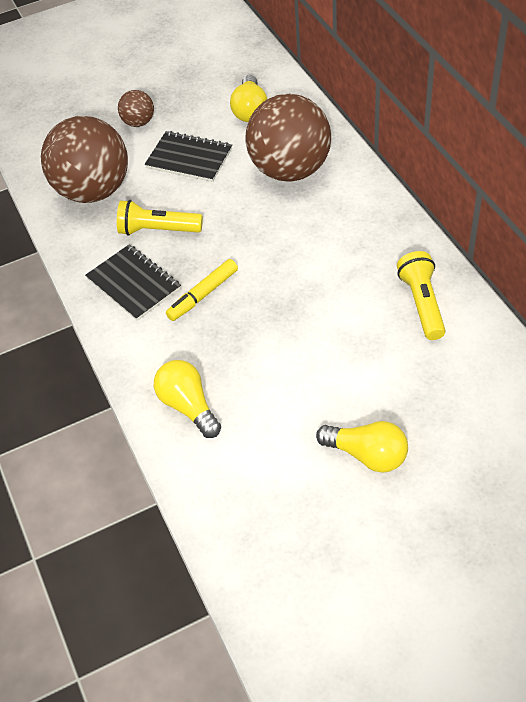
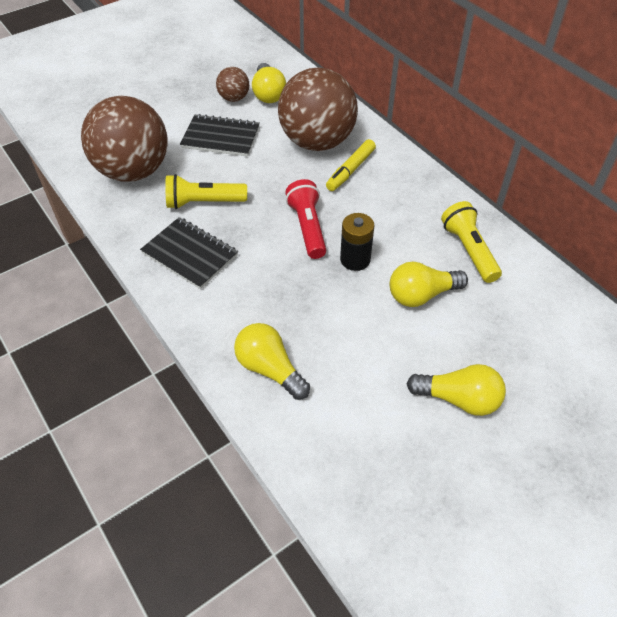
camera: 15 degrees left, 0 degrees up
(139, 122) = (166, 109): brown ball -> brown ball (234, 98)
(203, 295) = (261, 259): yellow marker -> yellow marker (350, 170)
(258, 265) = (307, 227): none -> red flashlight
(299, 303) = (355, 259): none -> black battery
(358, 346) = (422, 295): none -> yellow light bulb

